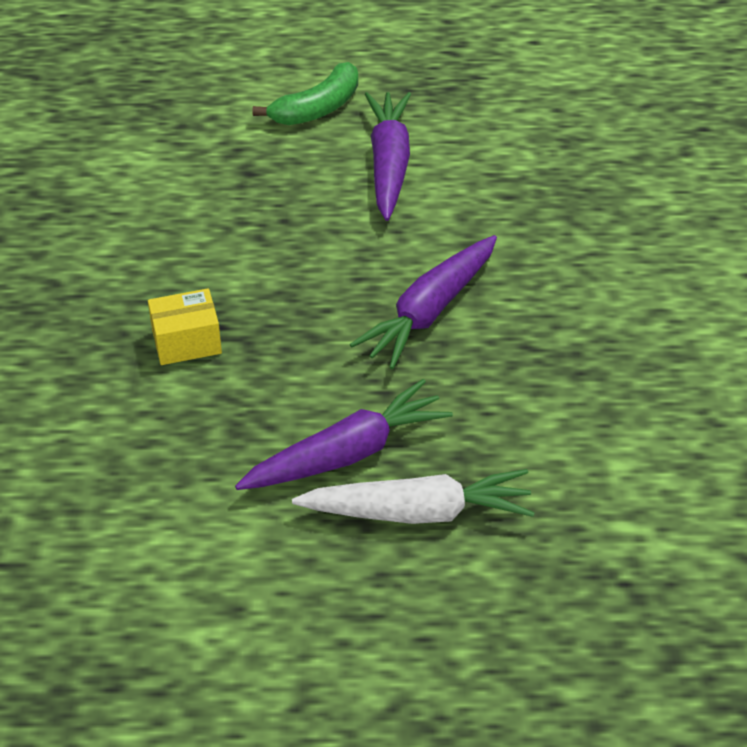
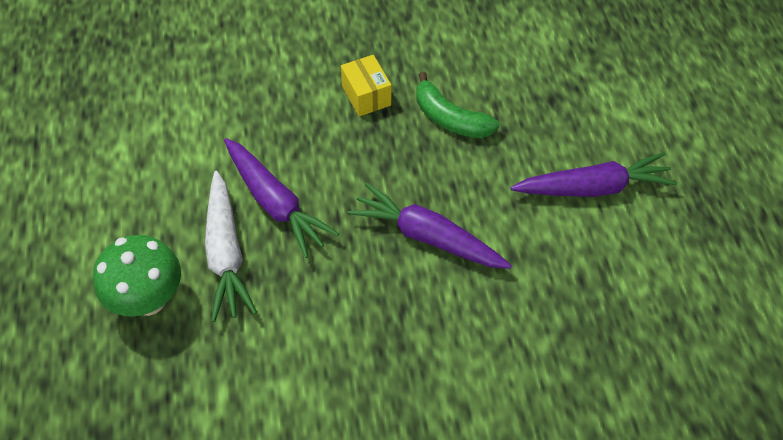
camera: 80 degrees right, 10 degrees up
(317, 108) = (645, 130): green banana -> green banana (450, 118)
(479, 601) = (149, 300): none -> green mushroom

